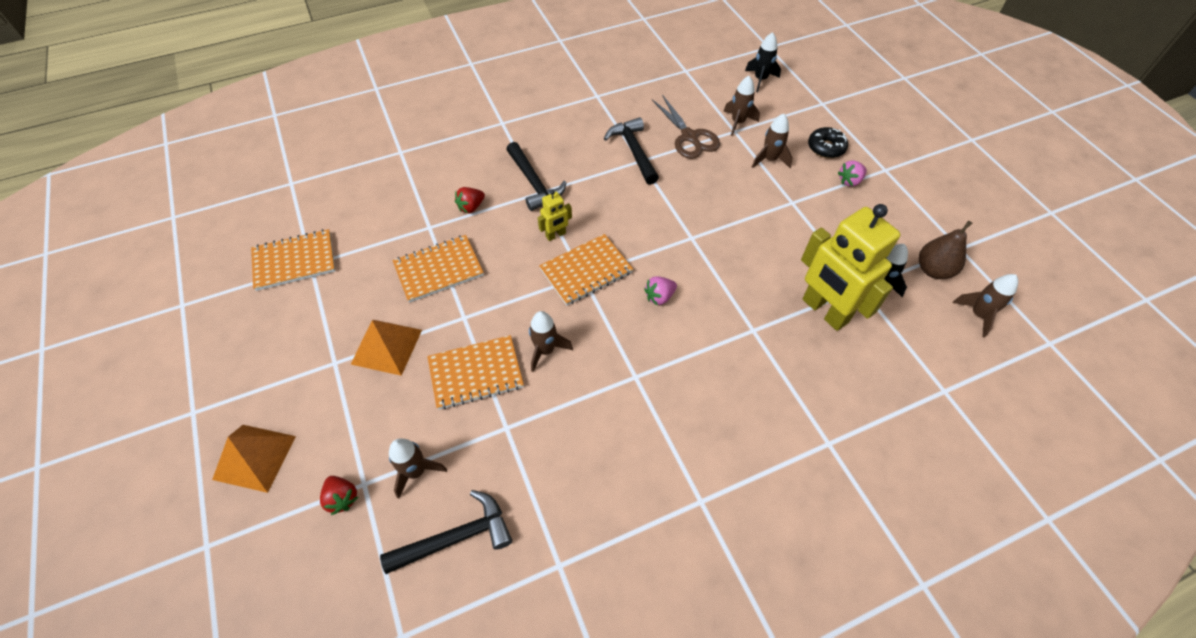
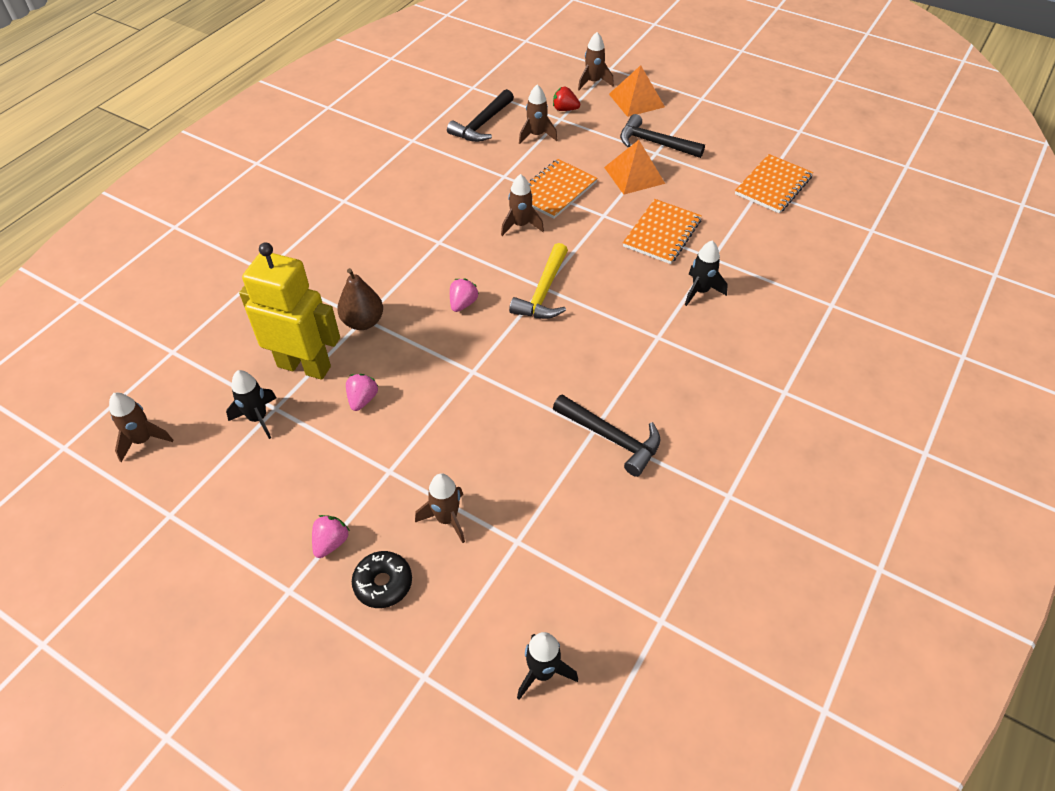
camera: 145 degrees right, 5 degrees down
(471, 207) = (700, 291): red strawberry -> black rocket
(534, 183) = (673, 343): black hammer -> black hammer (655, 143)
(556, 235) = (599, 307): yellow robot -> none
(586, 271) = (543, 292): orange notebook -> yellow hammer
(689, 137) = (565, 497): brown scissors -> none
(738, 122) = (522, 559): brown rocket -> brown rocket (593, 82)
(788, 259) = (362, 399): none -> pink strawberry
(933, 270) = (199, 468): brown pear -> brown pear (363, 322)

